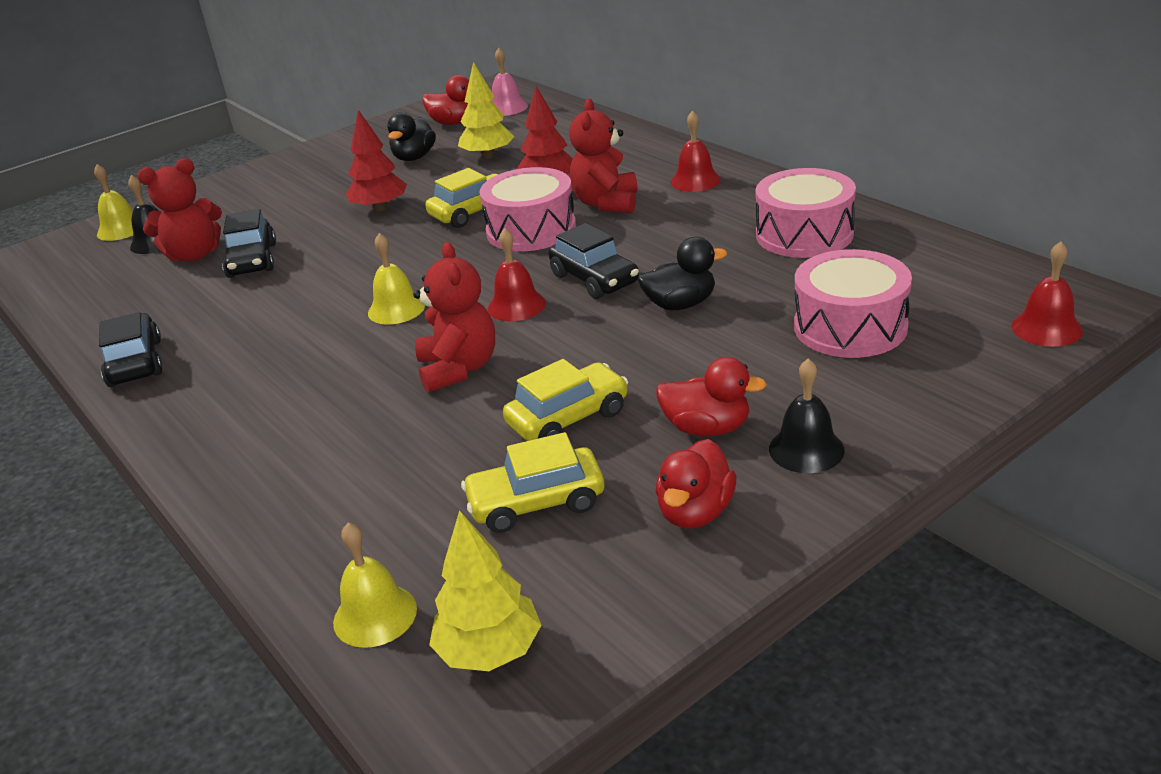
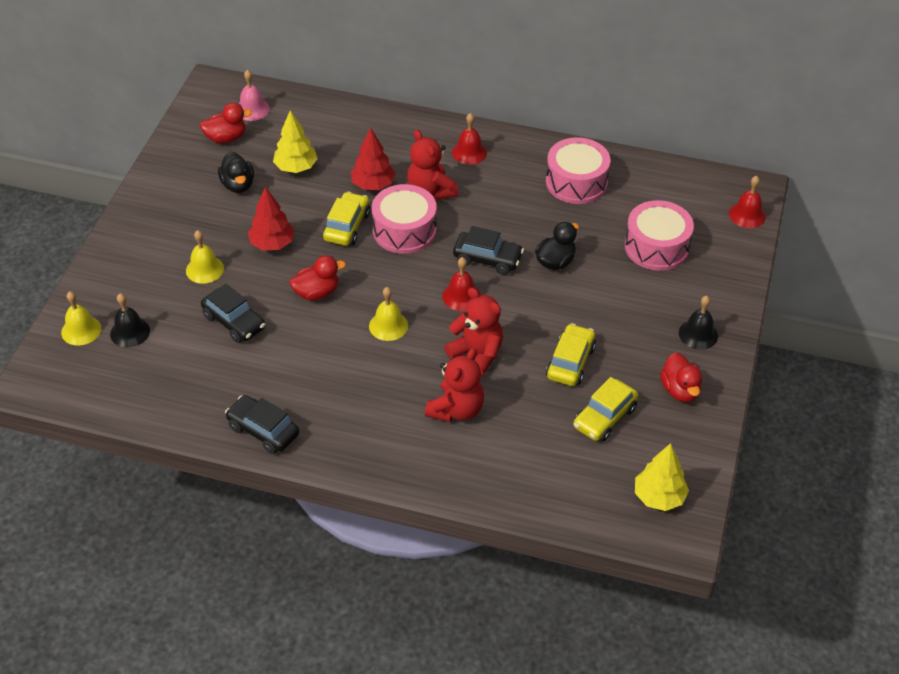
camera: 40 degrees left, 15 degrees up
(194, 255) = (181, 333): red teddy bear -> red teddy bear (456, 409)
(375, 615) = (592, 506): yellow bell -> yellow bell (204, 269)
(707, 428) = (643, 340): red duck -> red duck (317, 292)

